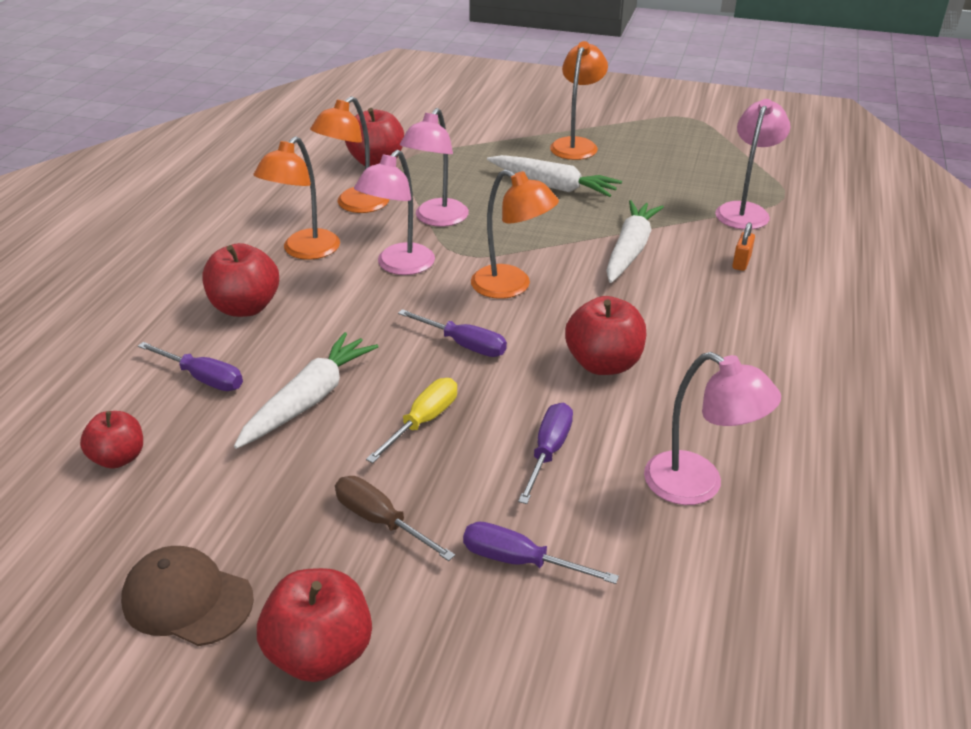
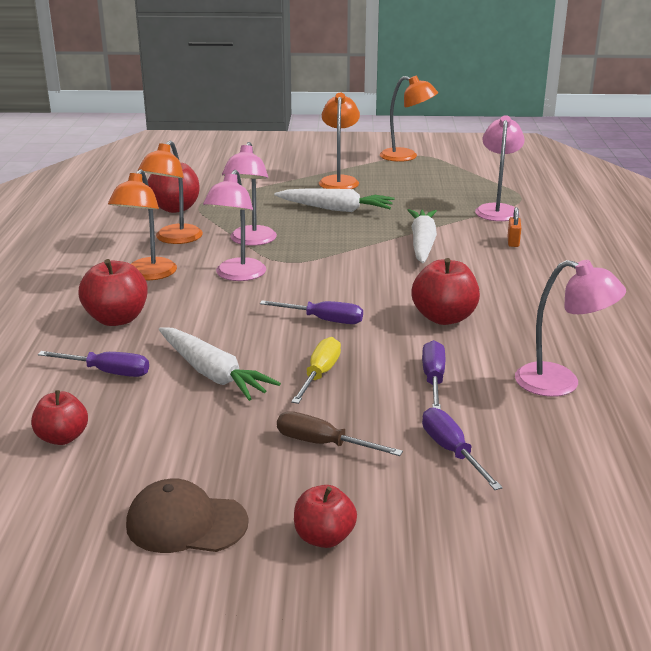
camera: 15 degrees left, 10 degrees down
(309, 399) = (212, 373): white carrot -> white carrot turned 120 degrees clockwise
(320, 653) = (324, 537): red apple -> red apple, size x0.65
(511, 287) = (340, 278): orange lamp -> orange lamp (406, 156)
(519, 561) = (451, 451): purple screwdriver -> purple screwdriver turned 60 degrees clockwise

